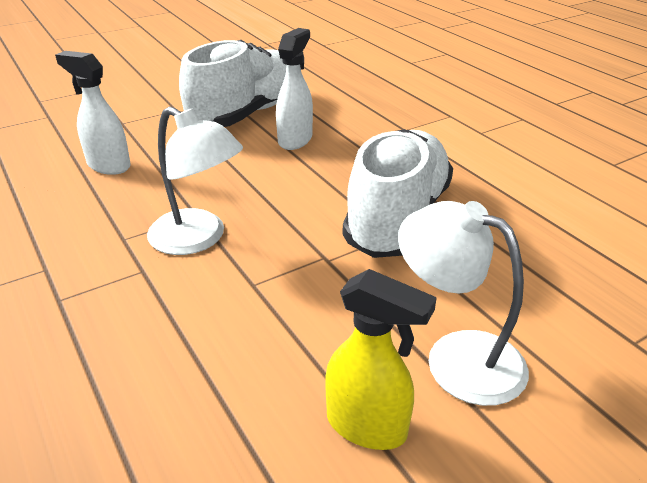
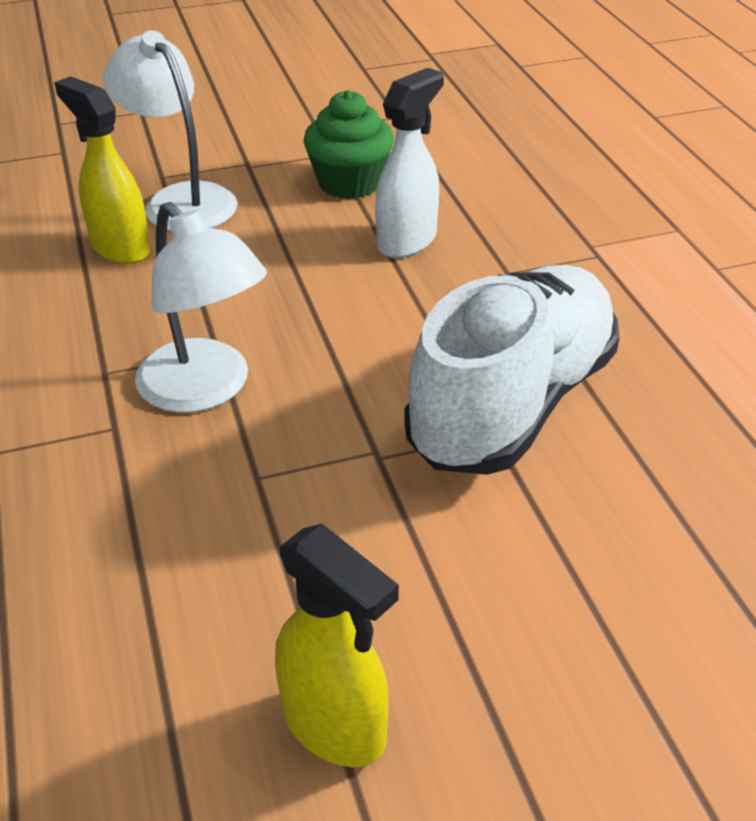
camera: 15 degrees right, 5 degrees up
(108, 165) = (120, 248): white spray bottle -> yellow spray bottle
(246, 113) = (350, 183): white shoe -> green cupcake
(457, 357) = (507, 649): white lamp -> white lamp (180, 200)

